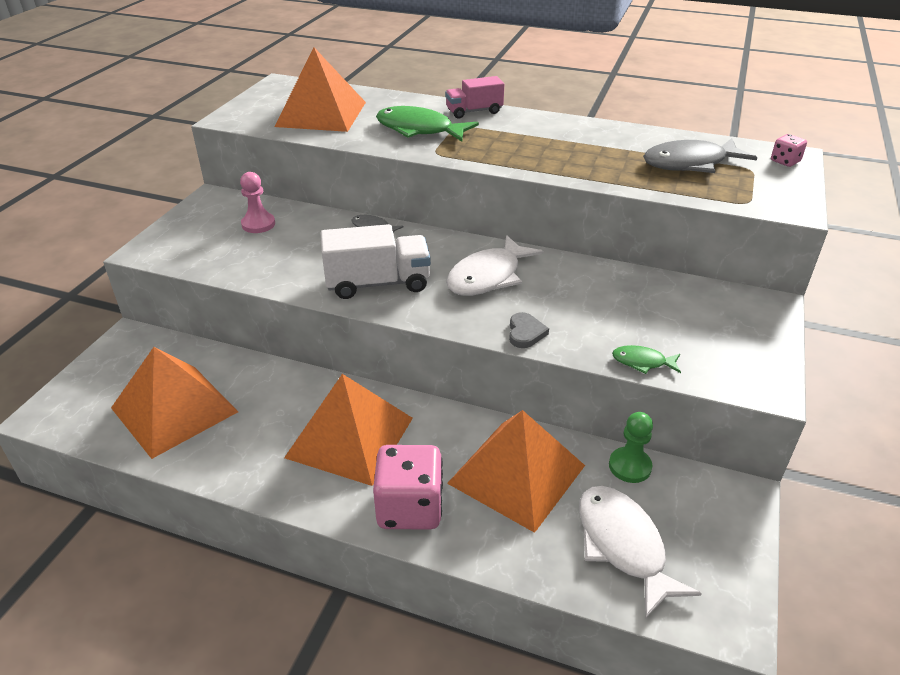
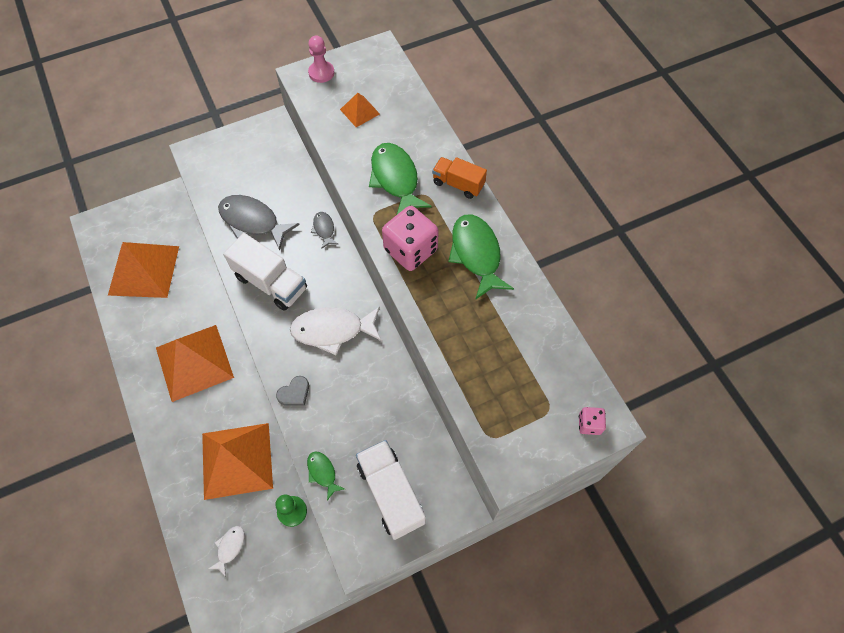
camera: 45 degrees right, 25 degrees up
(258, 224) = (269, 173): pink pawn -> pink pawn (321, 73)
(321, 114) = (359, 111): orange pyramid -> orange pyramid, size x0.46
(410, 507) = (172, 431): pink dice -> pink dice (410, 250)
(474, 111) = (458, 184): pink truck -> orange truck
(554, 133) = (476, 254): none -> green fish
(623, 545) = (230, 547): white fish -> white fish, size x0.50
(690, 163) = (517, 366): grey fish -> grey fish (253, 221)
(714, 333) = (391, 493): none -> white truck

